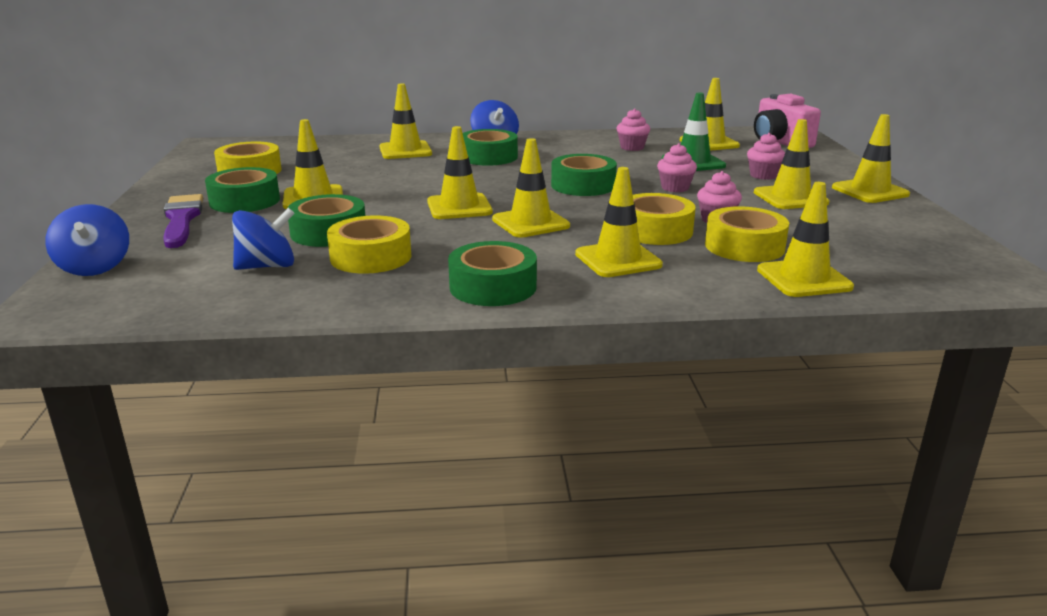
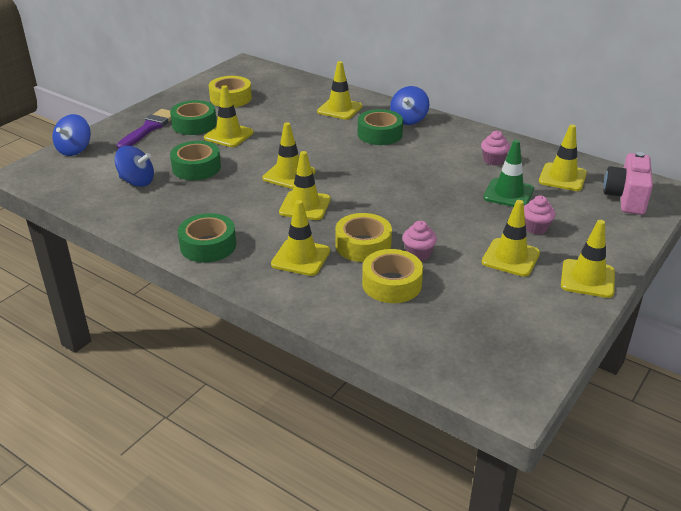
camera: 40 degrees right, 10 degrees up
(371, 257) = (188, 196): yellow tape -> none
(583, 185) = (391, 186): green tape -> none
(675, 188) = (447, 213): pink cupcake -> none
(804, 279) = (376, 326): yellow traffic cone -> none

